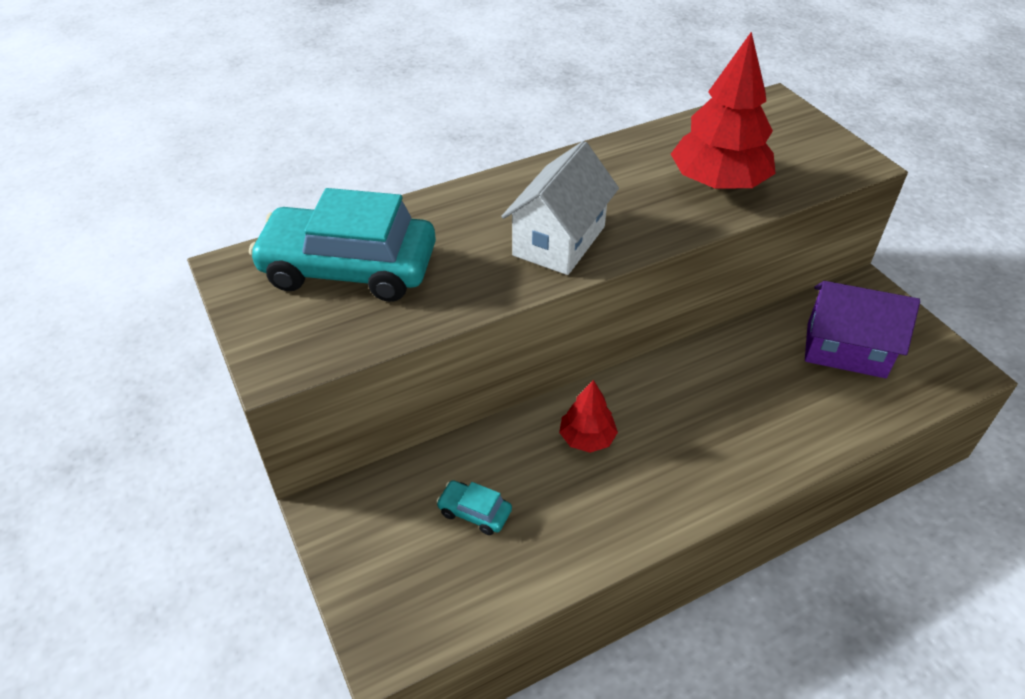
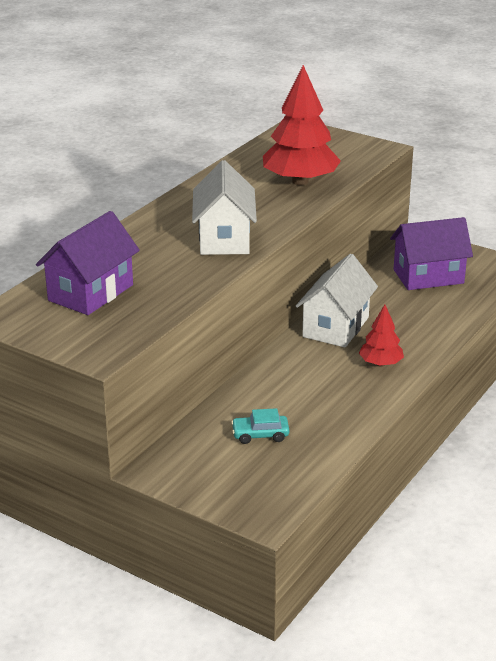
camera: 30 degrees left, 15 degrees down
(349, 268) = (90, 293): turquoise car -> purple house
(587, 438) = (301, 373): red tree -> red tree (381, 363)
(677, 384) = (335, 327): none -> white house

